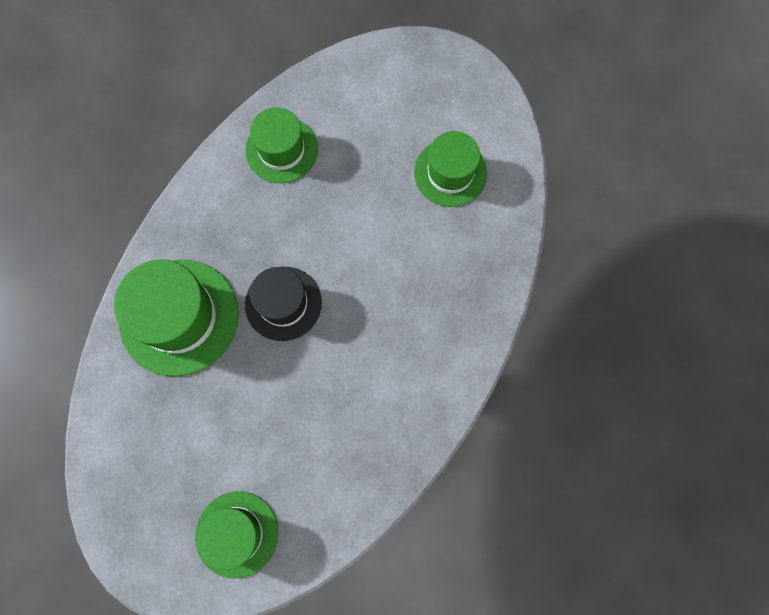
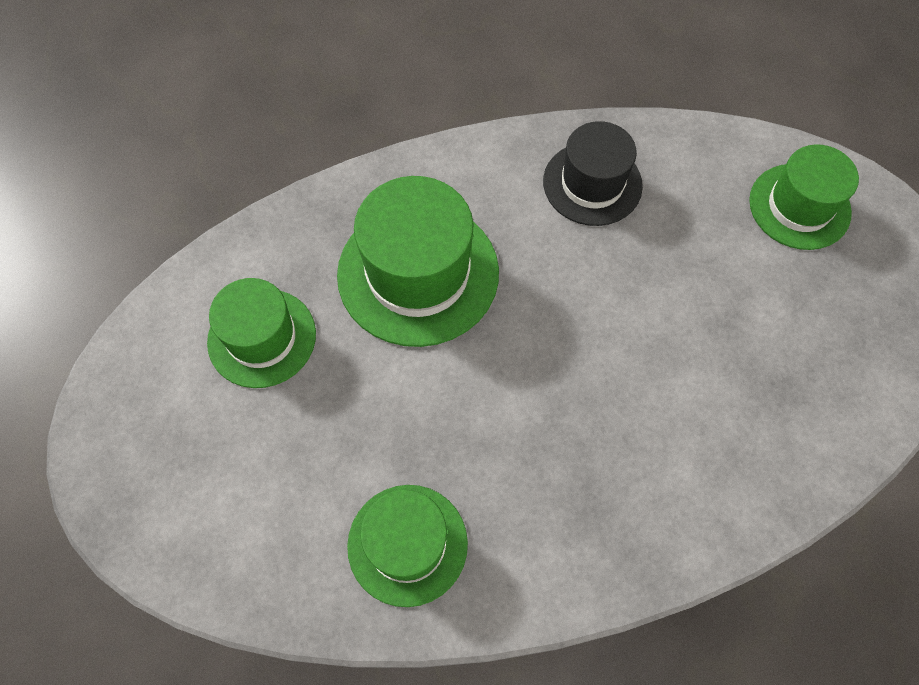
camera: 135 degrees left, 10 degrees down
(179, 317) = (702, 452): green hat -> green hat (418, 273)
(283, 303) = (573, 364): black hat -> black hat (592, 183)

